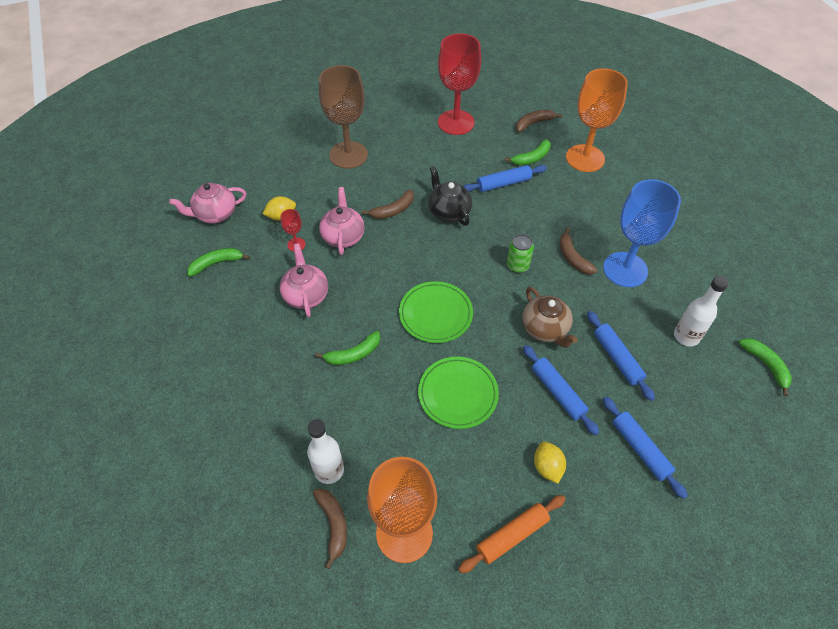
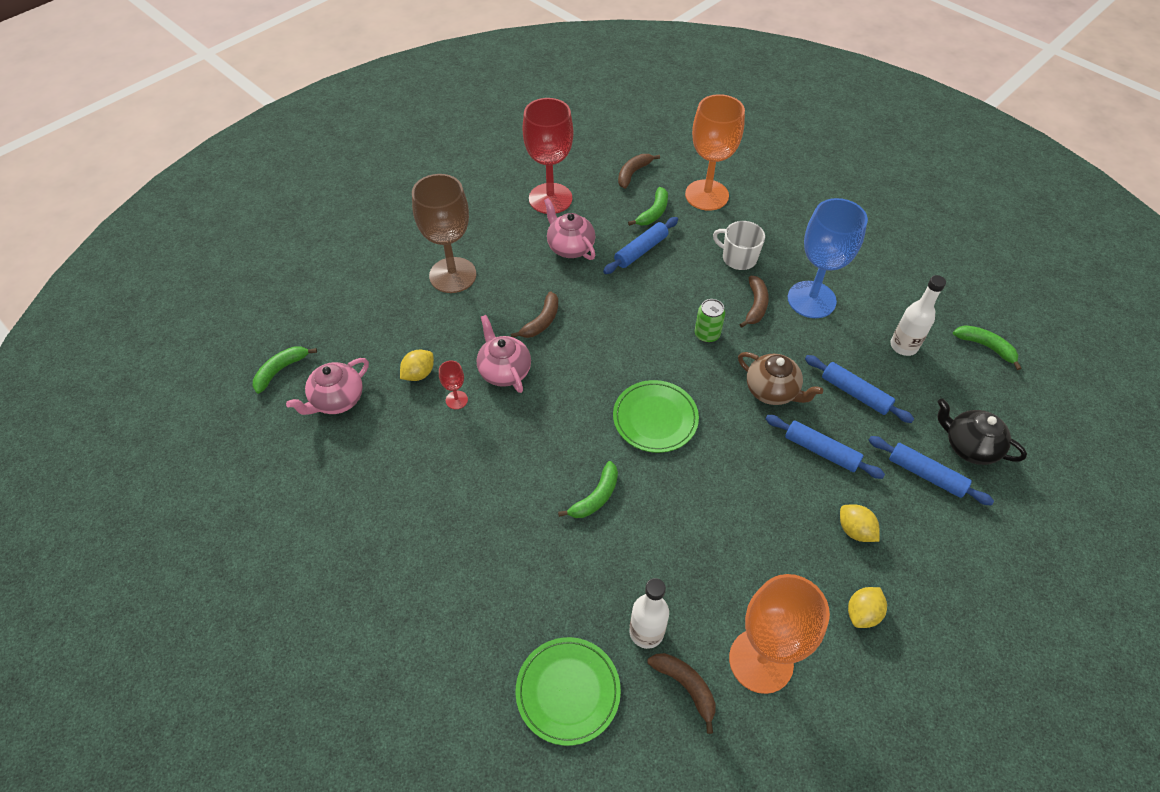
camera: 25 degrees left, 0 degrees up
(216, 263) = (376, 457): green banana -> green banana (281, 370)
(306, 295) = (503, 453): pink teapot -> pink teapot (570, 247)
(448, 212) = (602, 302): black teapot -> black teapot (969, 446)
(458, 394) = (727, 494): green plate -> green plate (568, 691)
(512, 536) = (862, 613): orange rolling pin -> yellow lemon
(573, 257) = (755, 305): brown banana -> brown banana turned 120 degrees counterclockwise
(581, 215) = (738, 258): none -> white mug

